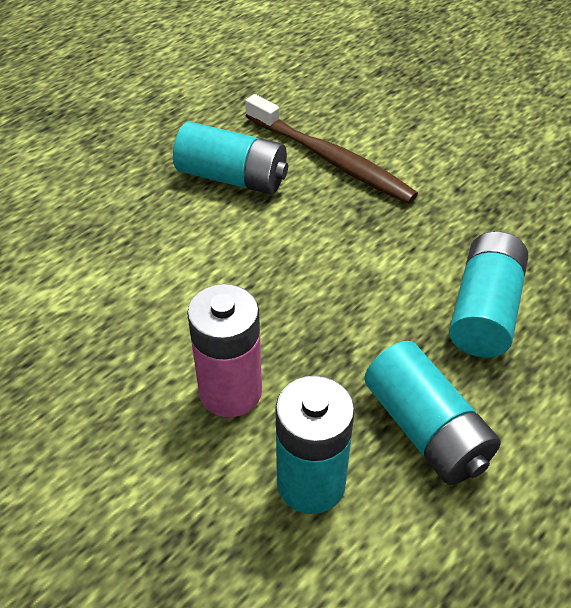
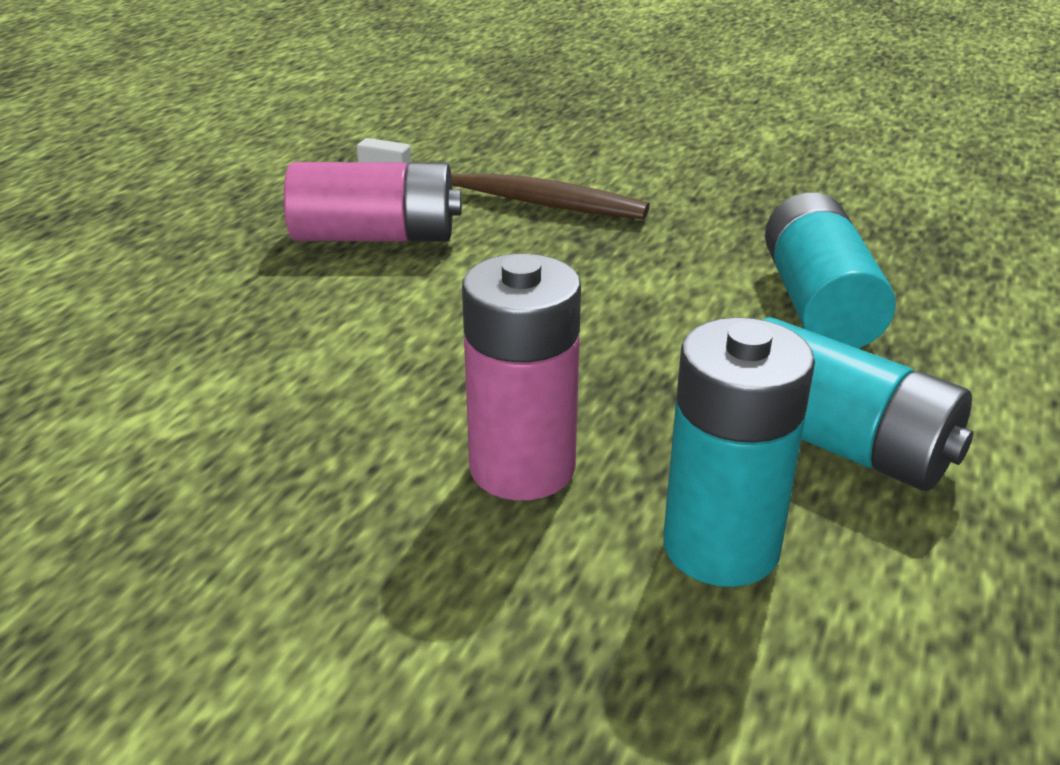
camera: 20 degrees left, 15 degrees down
(232, 177) = (375, 236): turquoise battery -> pink battery

